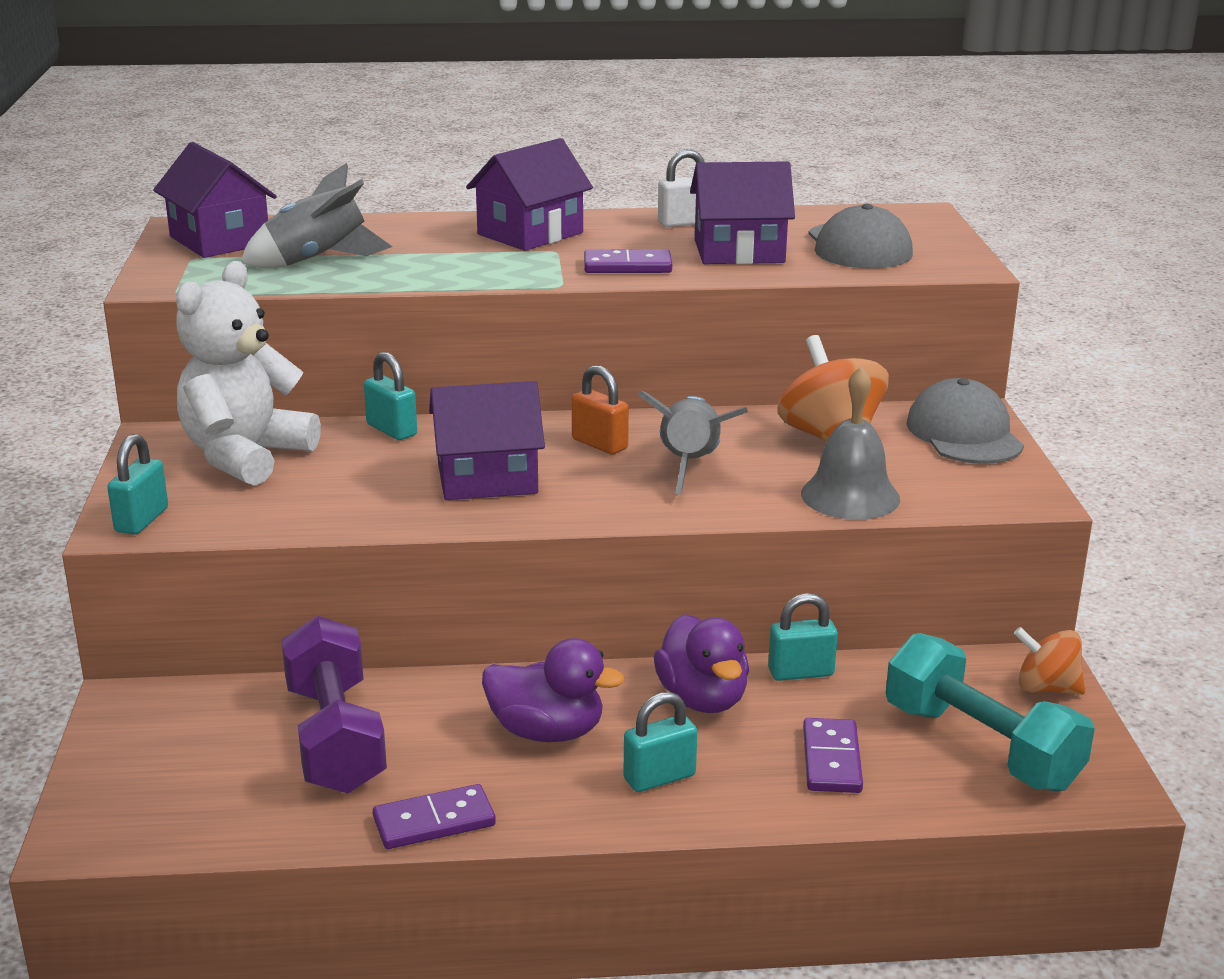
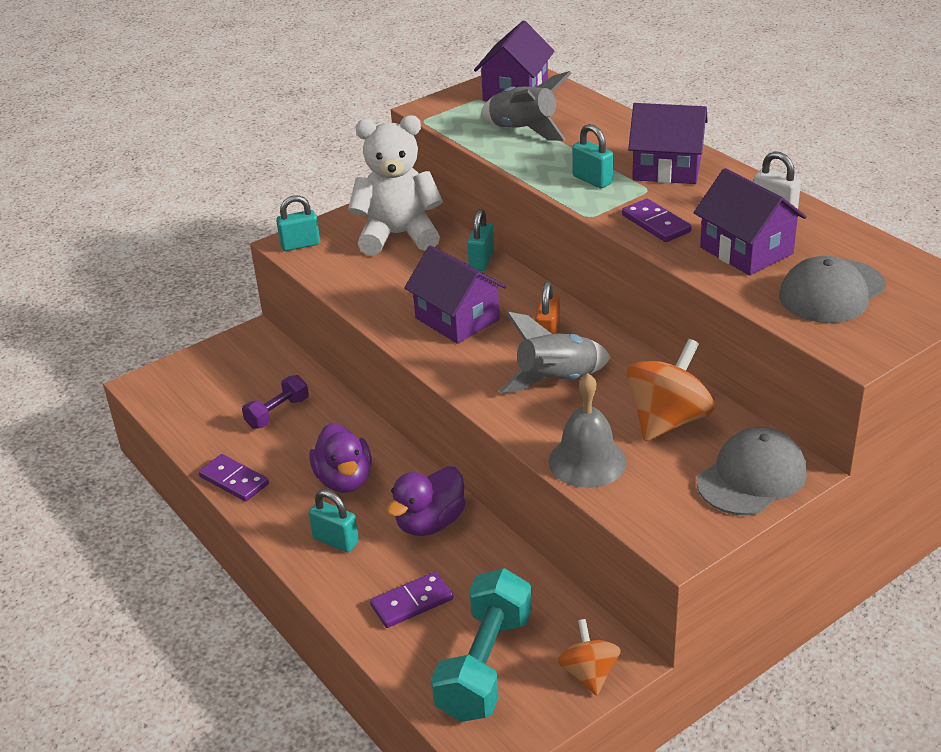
camera: 60 degrees right, 10 degrees up
(335, 738) = (277, 413): purple dumbbell -> purple dumbbell, size x0.55
(801, 672) = (498, 551): turquoise padlock -> turquoise padlock (592, 180)

